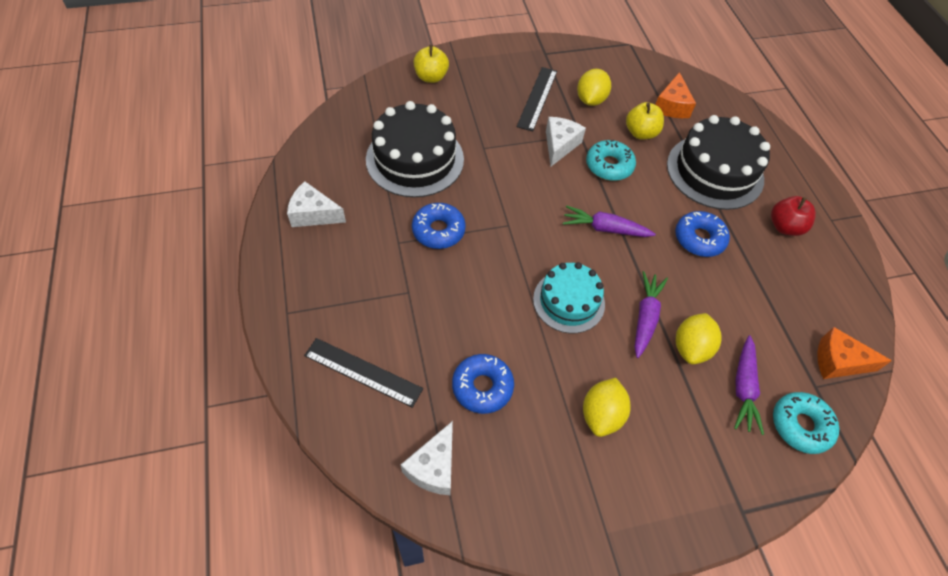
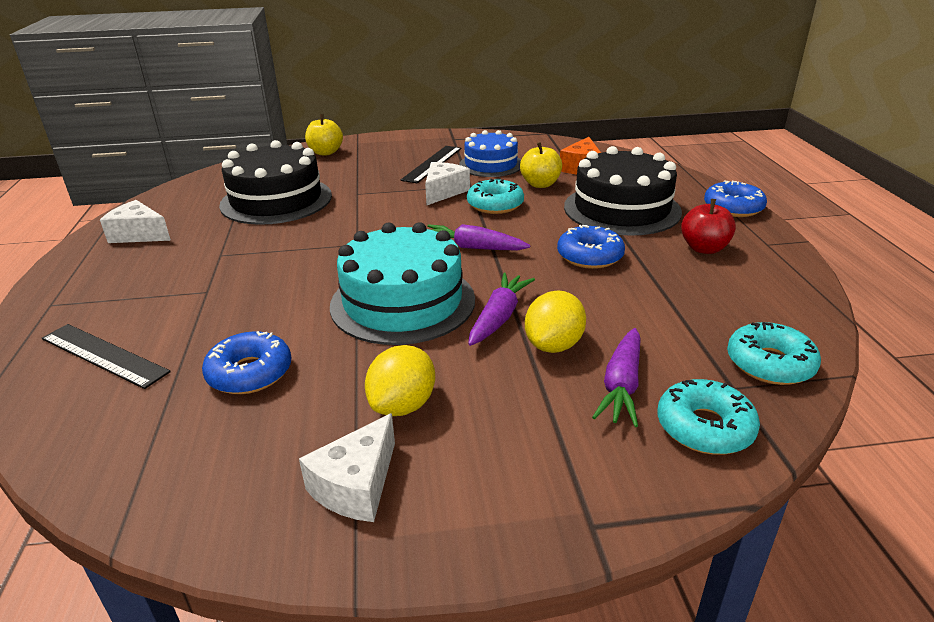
camera: 10 degrees right, 25 degrees down
(433, 467) = (134, 449): white cheese -> white cheese (356, 485)
(438, 230) = (272, 247): blue donut -> blue donut (733, 208)
(568, 301) = (403, 302): turquoise cake -> turquoise cake, size x1.55
(590, 100) = (491, 164): yellow lemon -> blue cake
(838, 361) = (770, 364): orange cheese -> turquoise donut

